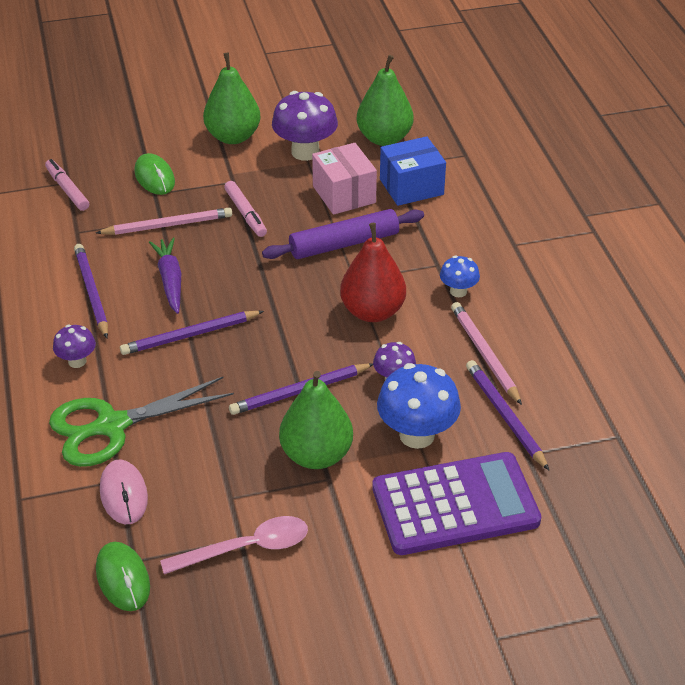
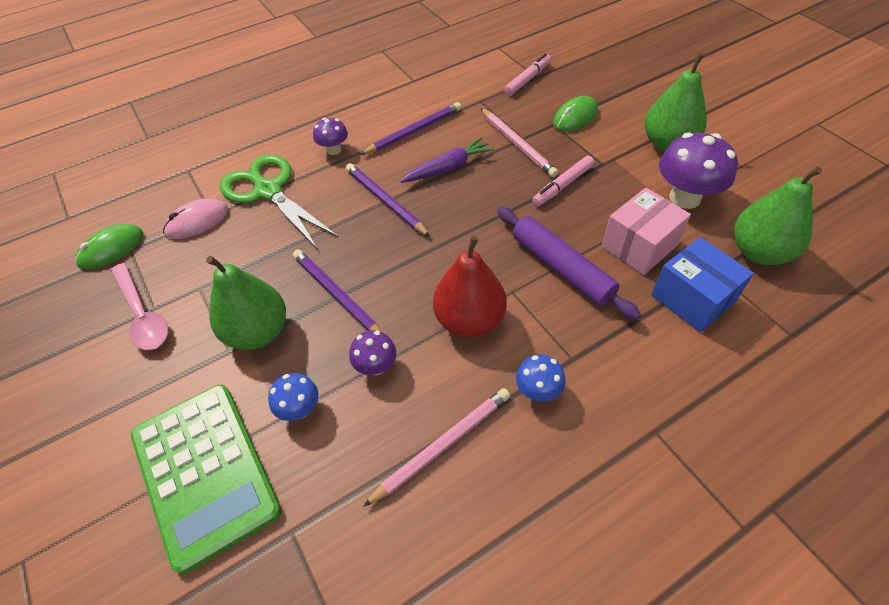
camera: 75 degrees right, 10 degrees up
(417, 435) = (300, 409): blue mushroom -> blue mushroom, size x0.54
(455, 505) = (205, 472): purple calculator -> green calculator
(505, 416) = (347, 493): purple pencil -> none

